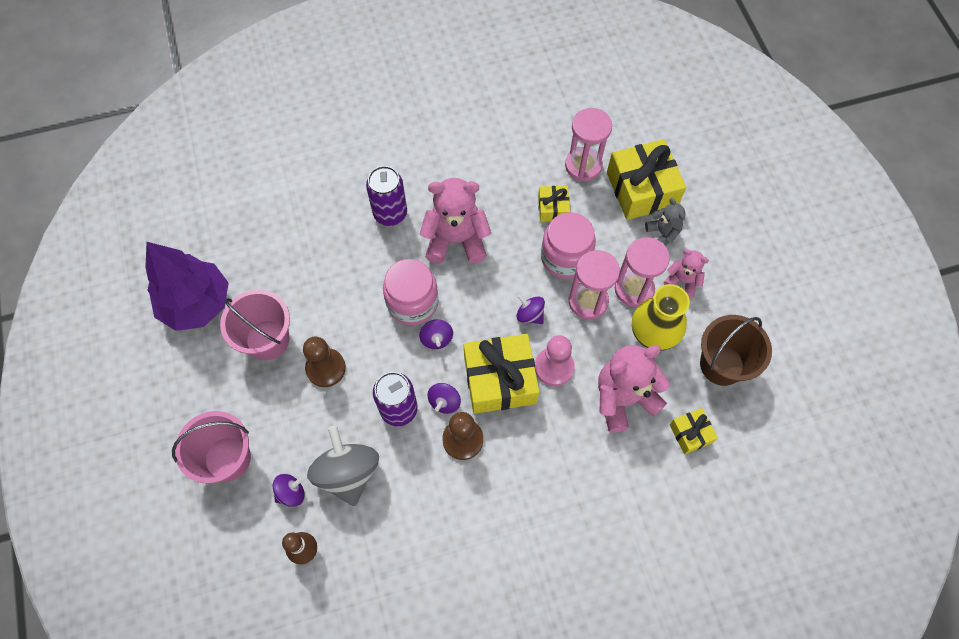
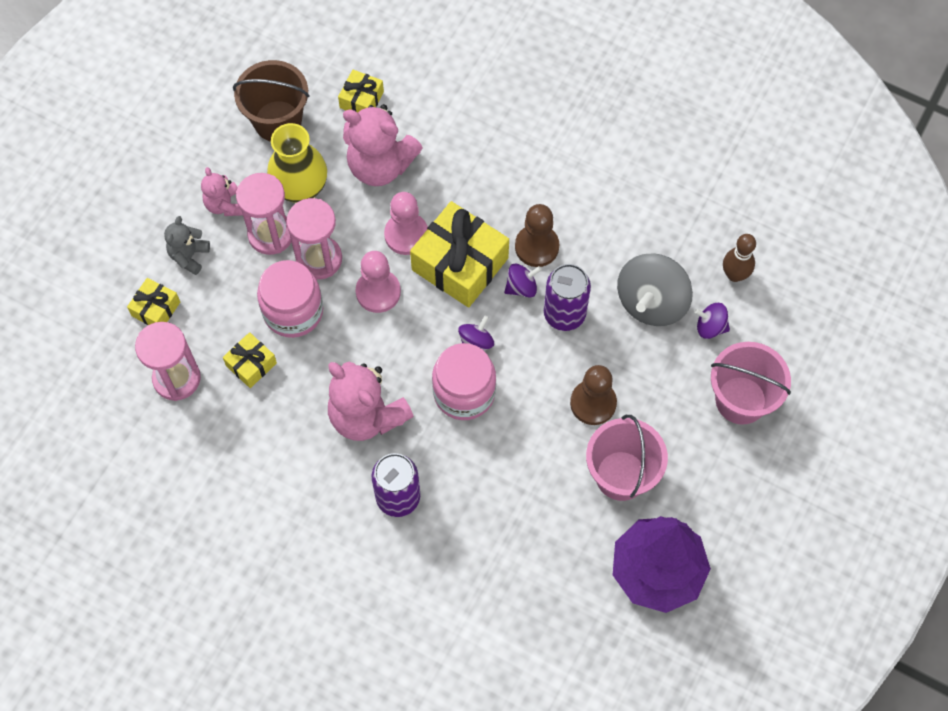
camera: 135 degrees left, 0 degrees up
(530, 315) = (378, 292): purple spinning top -> pink pawn
(642, 189) = (156, 309): yellow gift -> yellow gift, size x0.51

